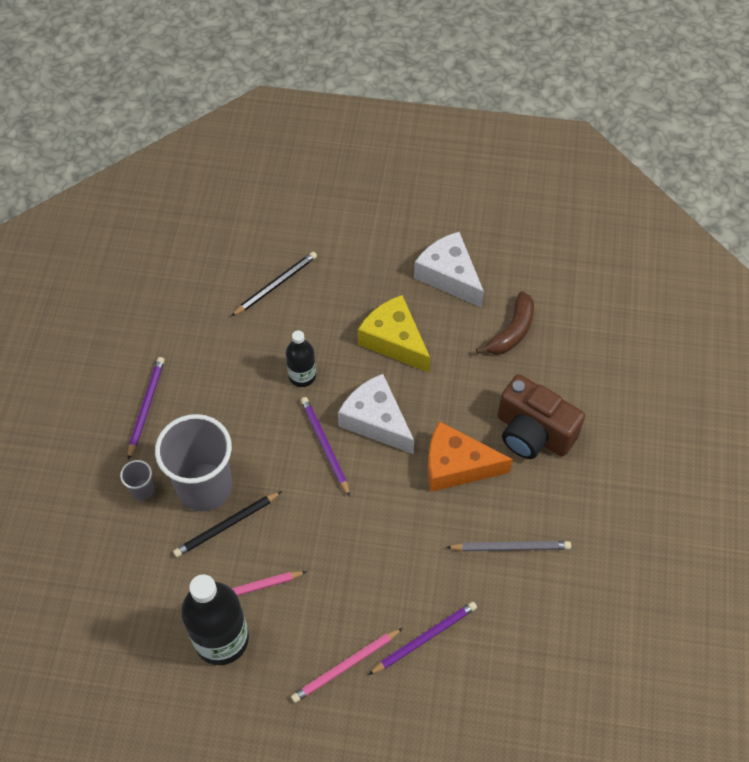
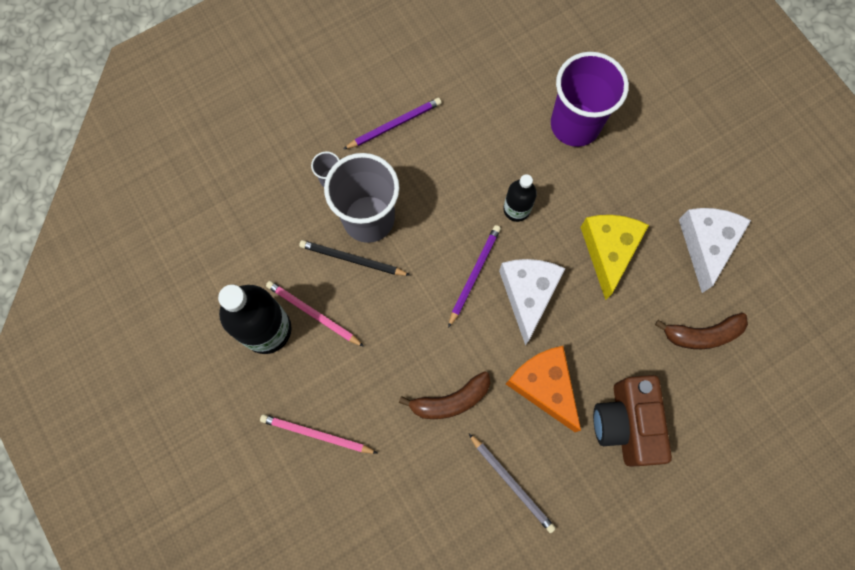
camera: 50 degrees right, 15 degrees up
(276, 285) = (575, 125): black pencil -> purple cup
(408, 541) = (450, 401): none -> brown banana
(424, 638) = (384, 475): purple pencil -> none

